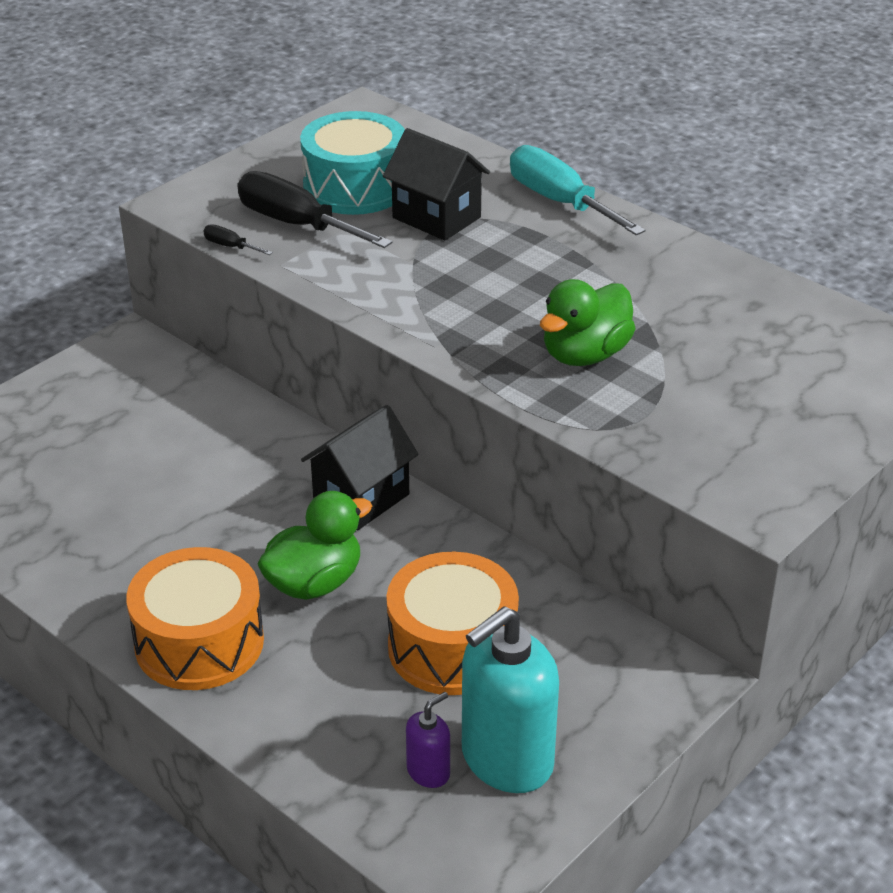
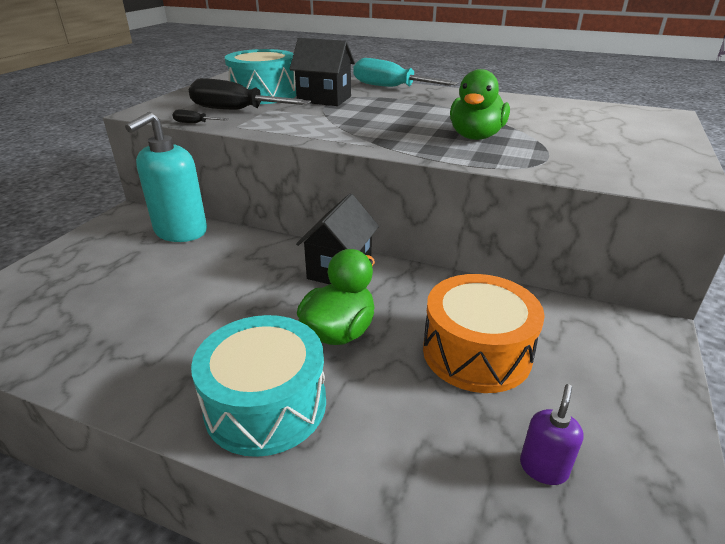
camera: 20 degrees left, 5 degrees down
(199, 642) = (266, 404): orange drum -> turquoise drum
(506, 760) = (595, 434): turquoise soap dispenser -> turquoise soap dispenser (180, 232)

